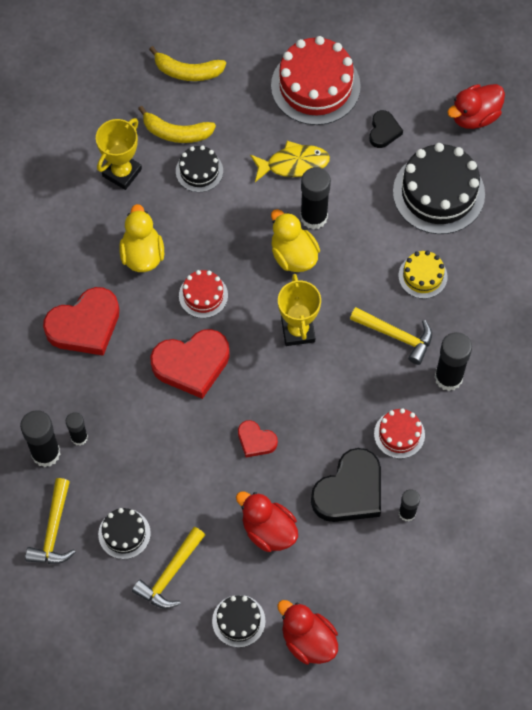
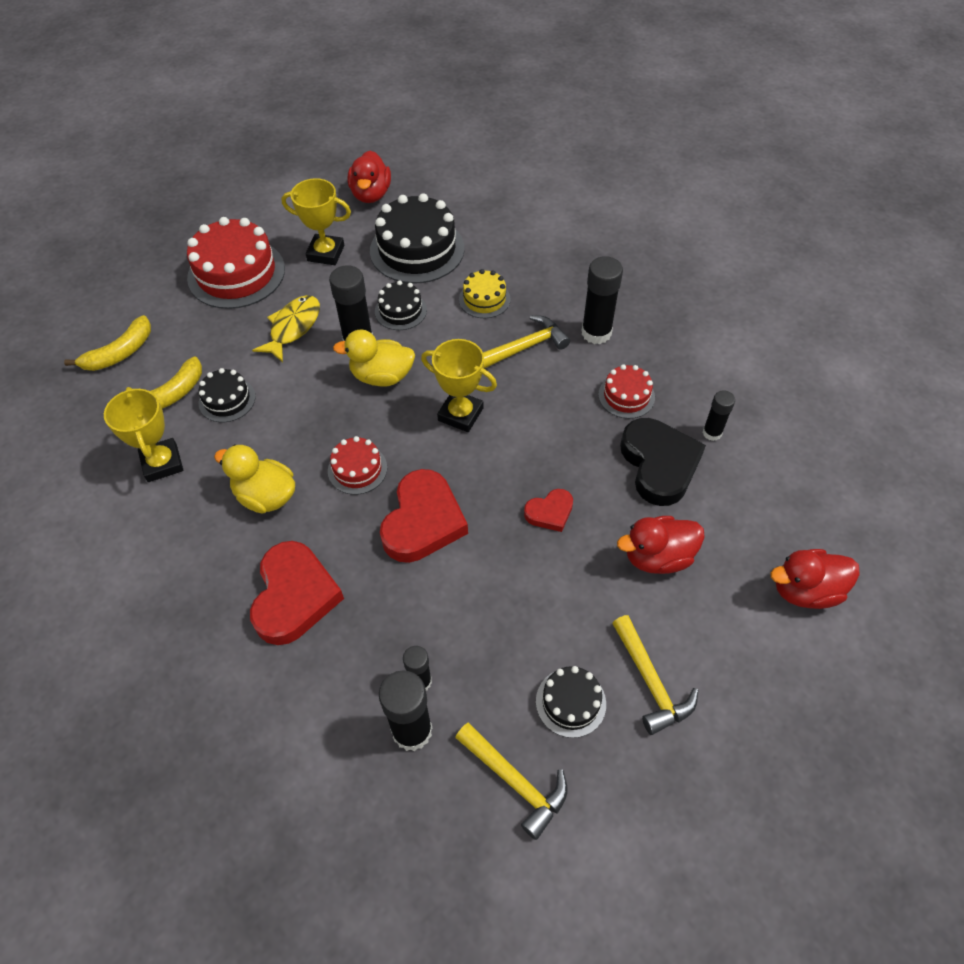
camera: 55 degrees left, 10 degrees down
(238, 621) = (746, 644): black cake -> black cake (400, 311)
(383, 131) = (326, 253): black heart -> yellow trophy

